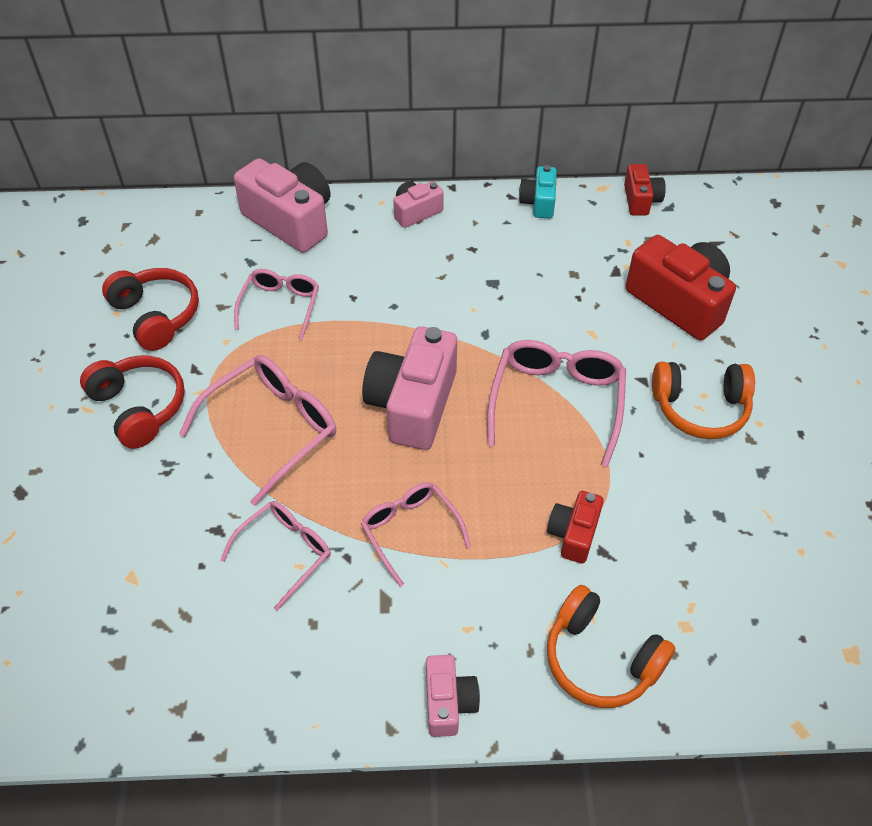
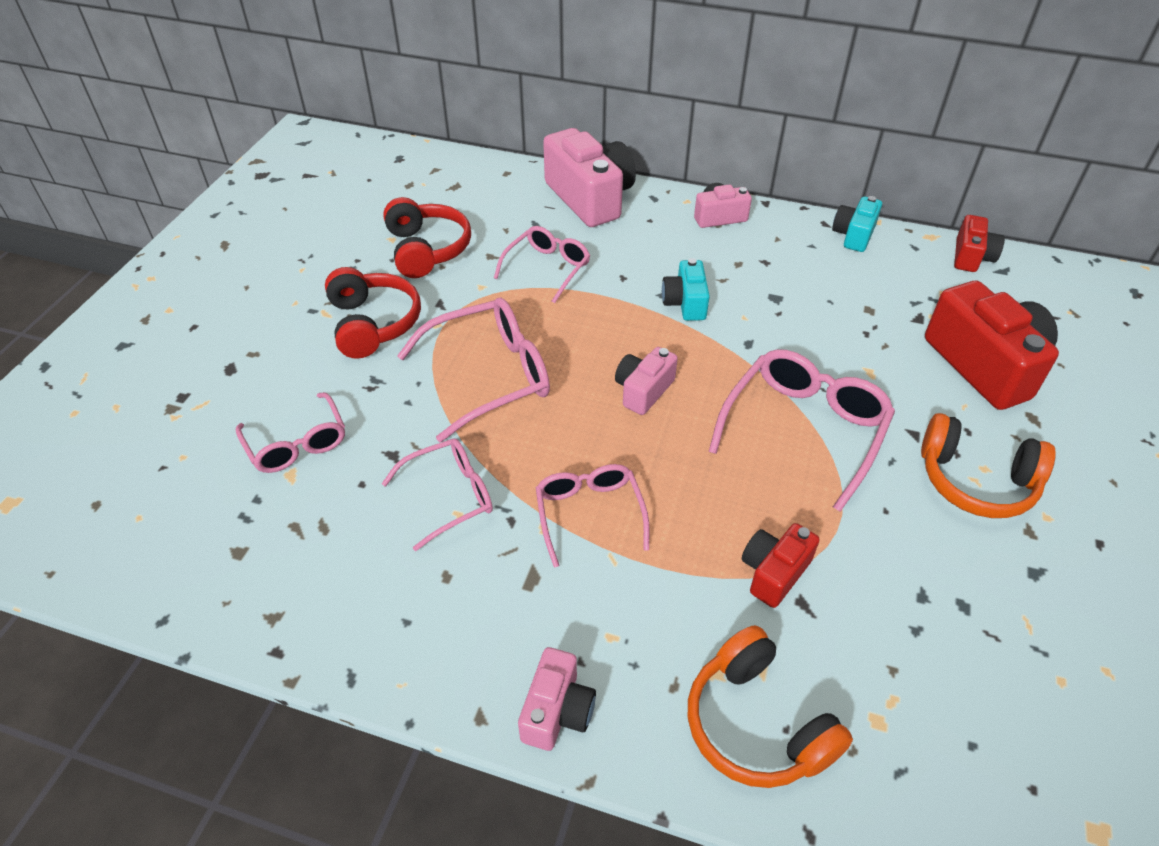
camera: 20 degrees right, 5 degrees down
(123, 546) = (297, 444): none -> pink glasses
(413, 404) = (643, 390): pink camera -> pink camera, size x0.53
(417, 308) = (685, 303): none -> turquoise camera

